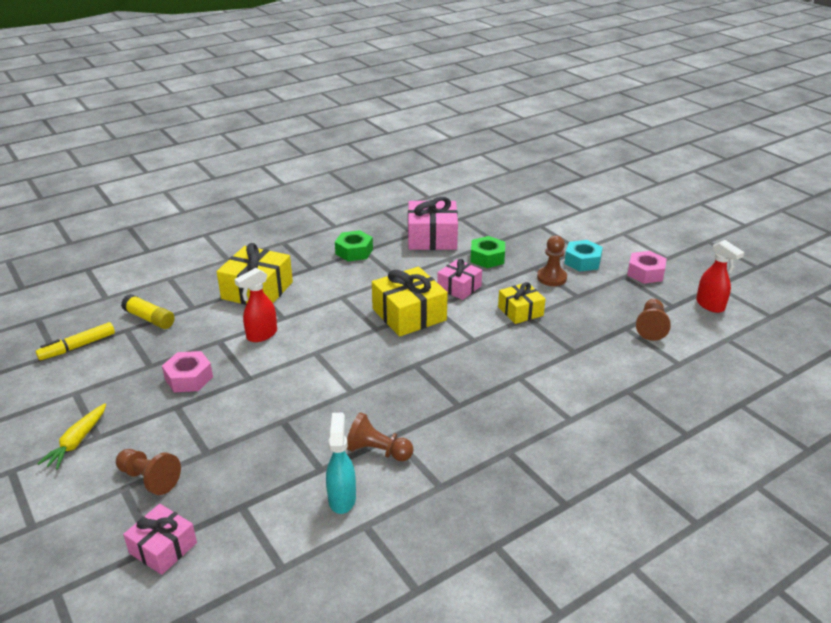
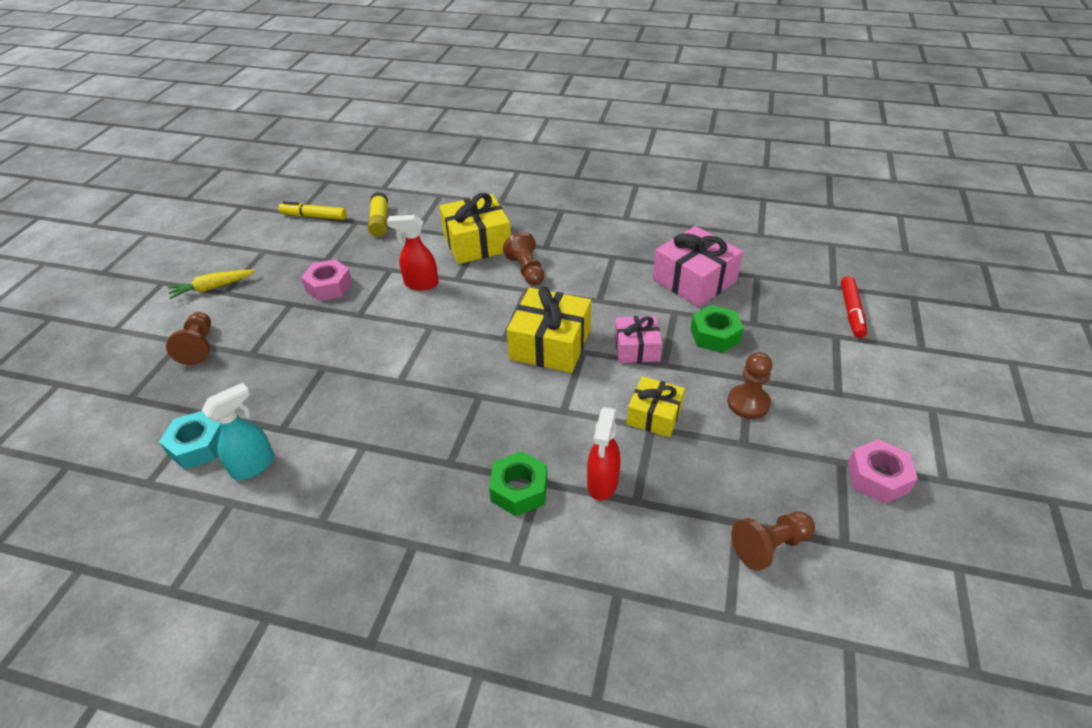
camera: 50 degrees right, 10 degrees up
(163, 548) = (130, 403): pink gift -> none
(354, 251) = (602, 252): green nut -> green nut (519, 490)
(377, 451) = (333, 449): brown pawn -> brown pawn (526, 270)
(530, 211) = (851, 312): none -> red marker
(582, 261) = (817, 409): turquoise nut -> turquoise nut (198, 446)
(710, 305) = (900, 584): red spray bottle -> red spray bottle (602, 483)

